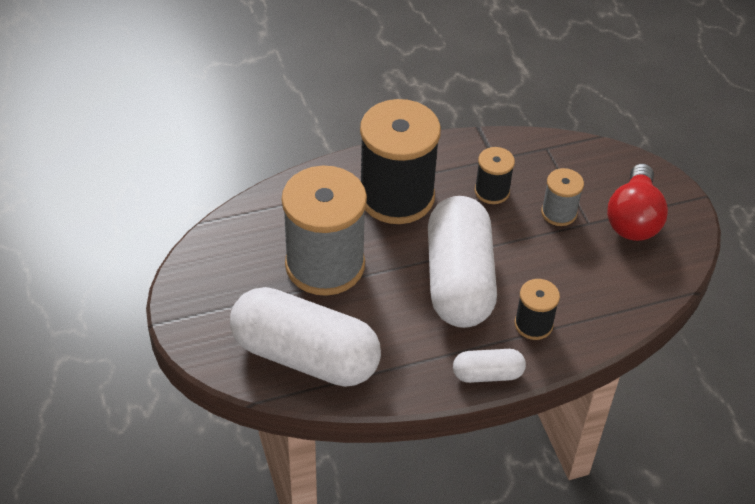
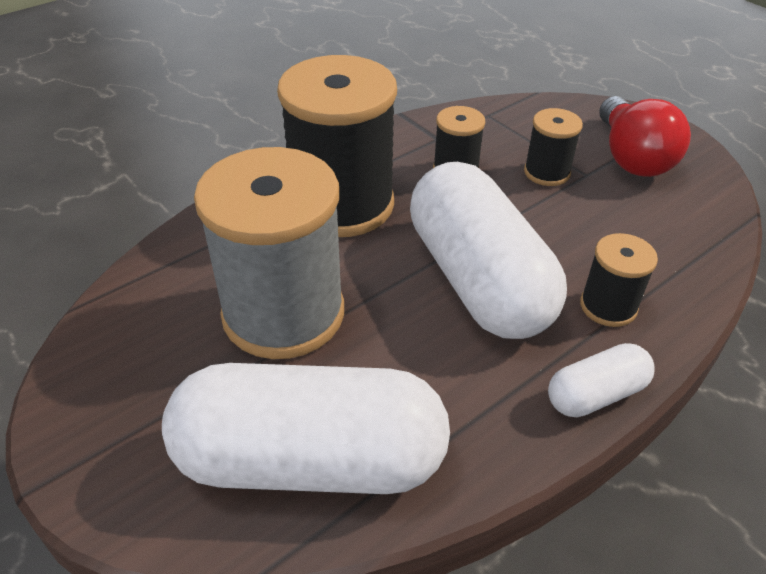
camera: 20 degrees left, 5 degrees down
(559, 213) = (547, 172): grey spool -> black spool

